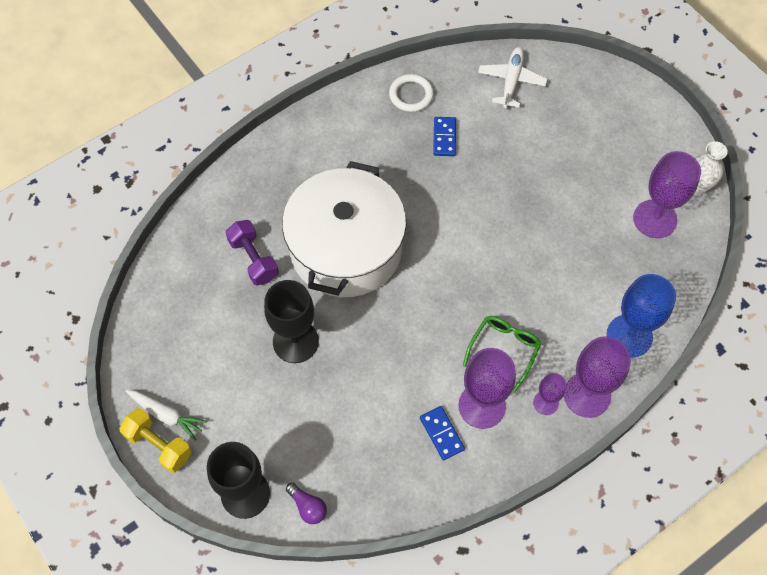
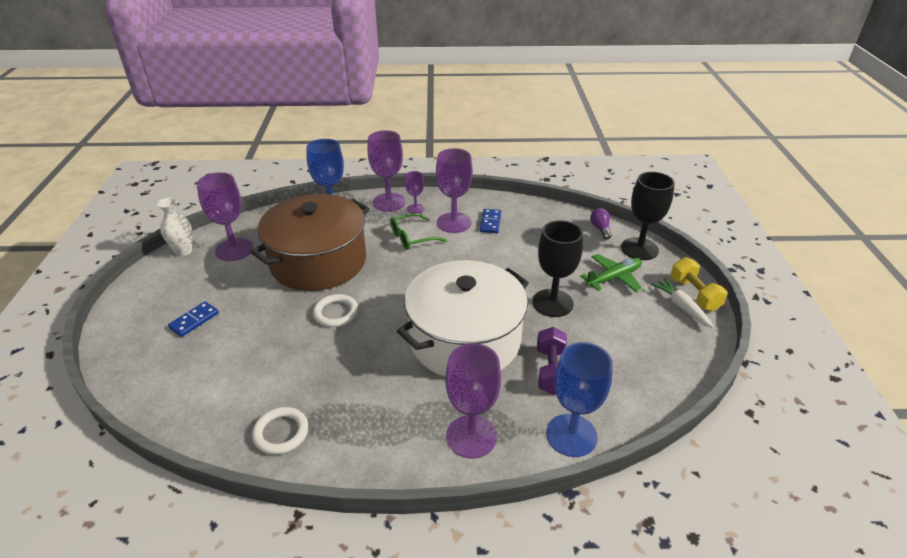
camera: 145 degrees left, 25 degrees down
(208, 210) = (571, 435): none -> blue goblet
(252, 419) = (614, 278): none -> green plane
(279, 168) = (471, 436): none -> purple goblet
(444, 138) = (299, 376): blue domino -> blue domino (194, 320)
(478, 208) = (336, 313): none -> white ring
(511, 81) = (184, 390): white plane -> none
(559, 255) = (318, 261): none -> brown pot

